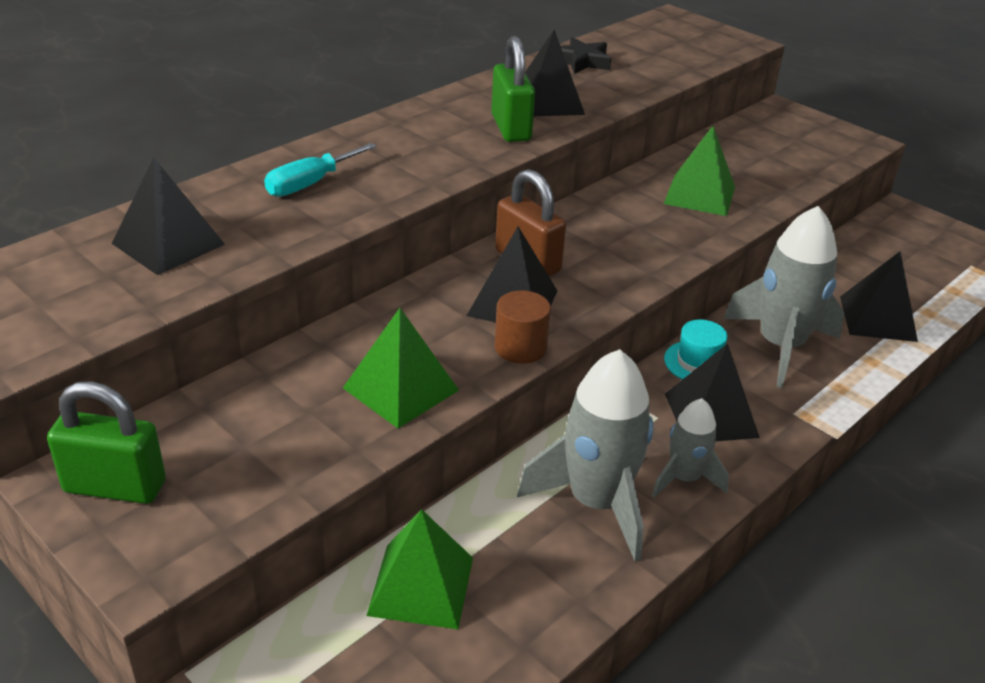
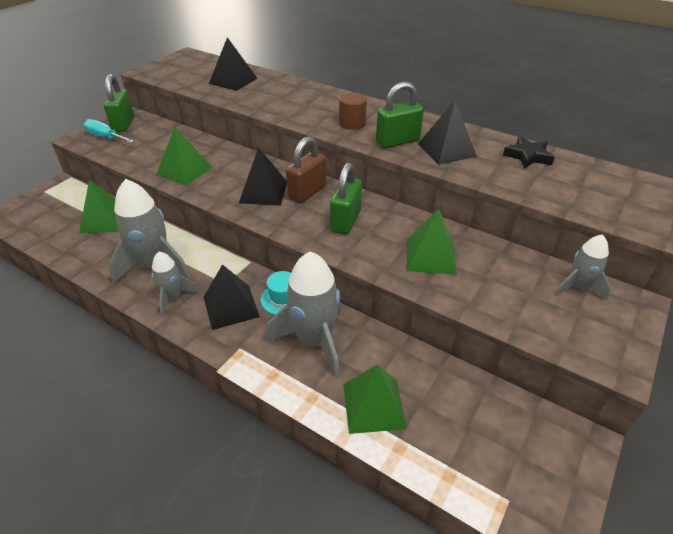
camera: 80 degrees right, 5 degrees up
(310, 184) = (298, 98): turquoise screwdriver -> turquoise screwdriver (105, 137)
(520, 347) = (222, 199): brown cylinder -> brown cylinder (352, 123)
(613, 240) = (345, 221): none -> green padlock
(758, 128) = (578, 287): none -> grey rocket
(878, 318) = (374, 406): black pyramid -> green pyramid

